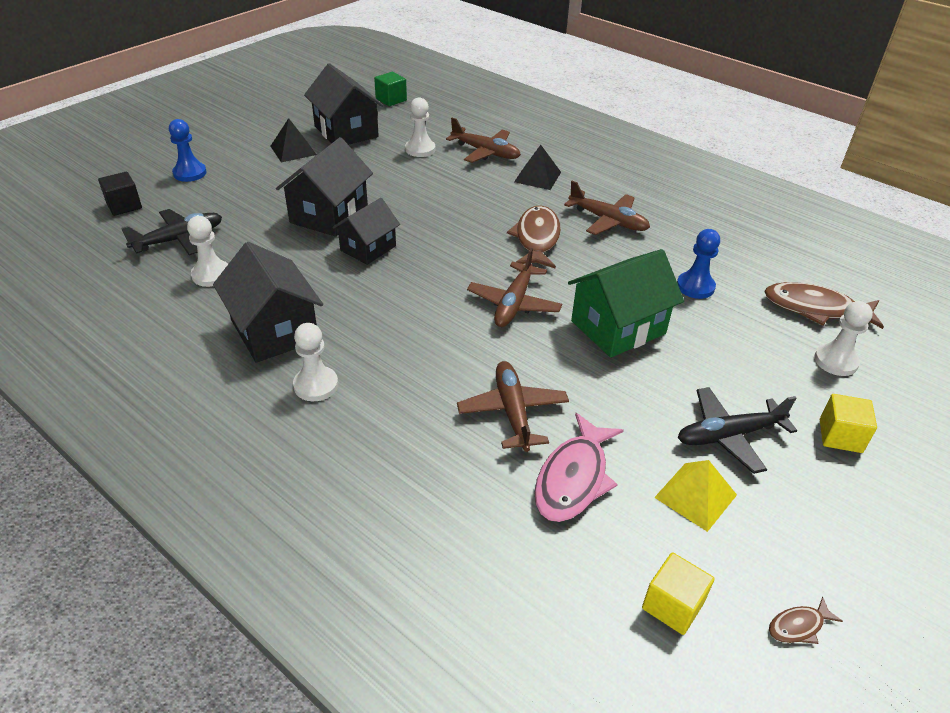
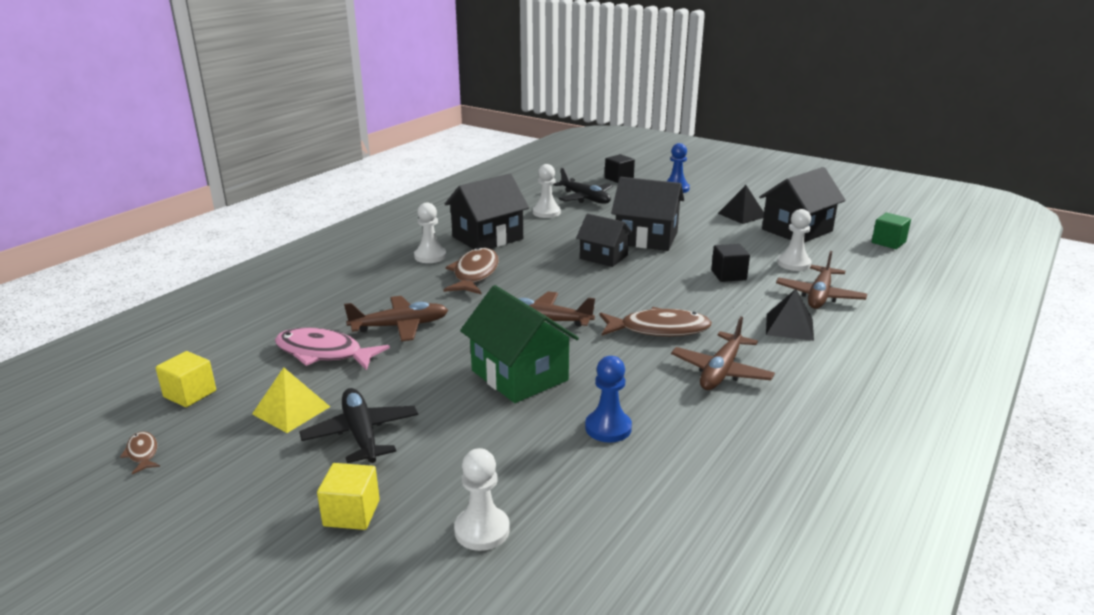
camera: 85 degrees right, 15 degrees down
(435, 185) = (728, 275): none -> black cube
(815, 309) = (591, 527): brown fish -> brown fish (474, 274)

